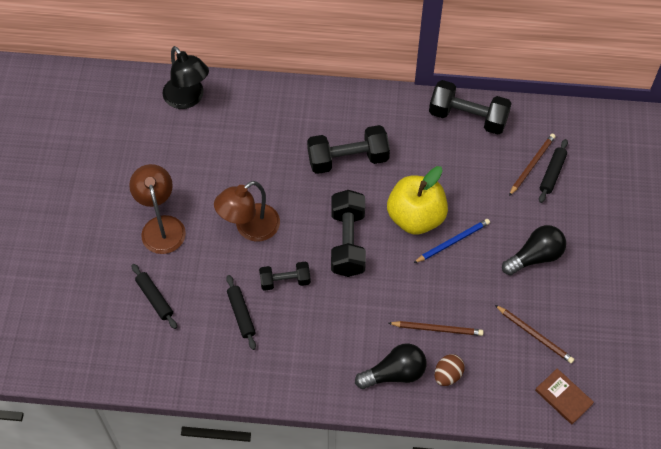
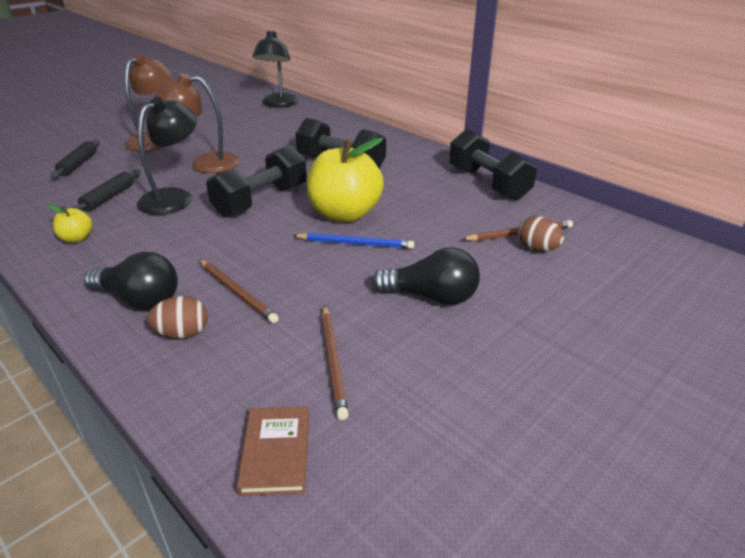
camera: 40 degrees right, 25 degrees down
(284, 362) = (77, 238): none -> yellow apple
(285, 281) = (174, 197): black dumbbell -> black lamp
(552, 173) = (537, 249): black rolling pin -> brown egg

